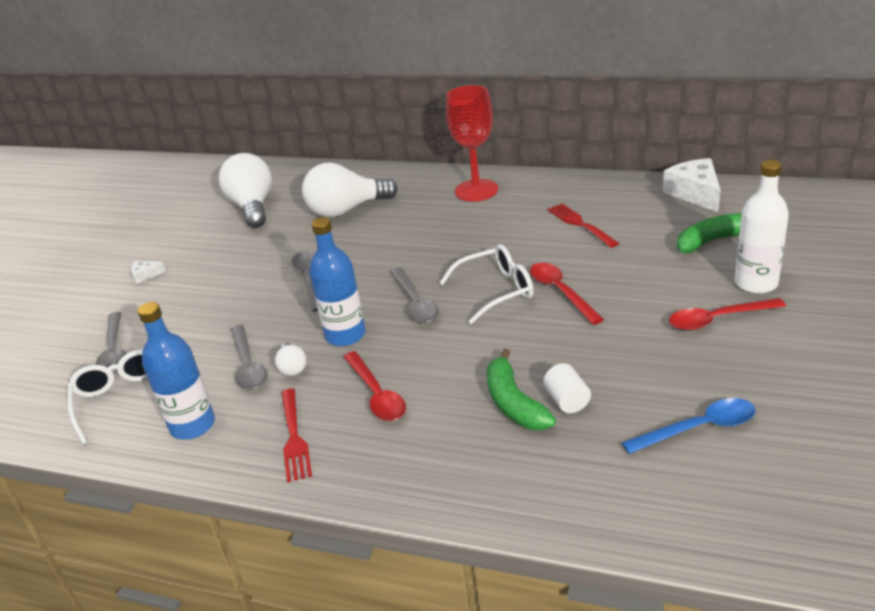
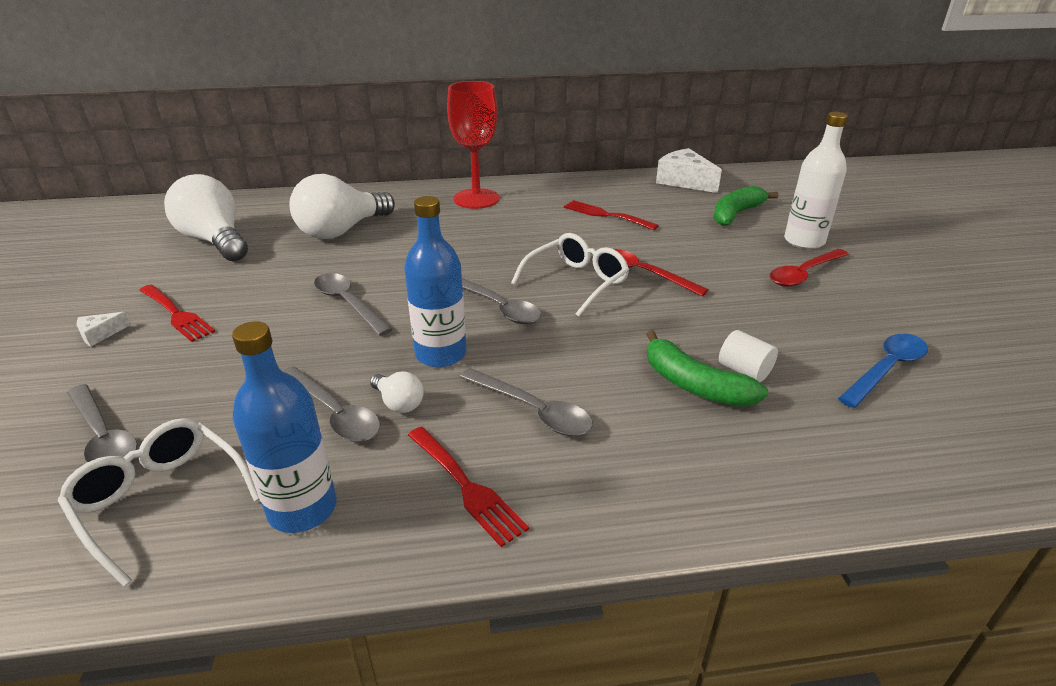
camera: 30 degrees left, 0 degrees up
(196, 267) = (176, 314): none -> red fork
(376, 394) = (533, 410): red spoon -> grey spoon

